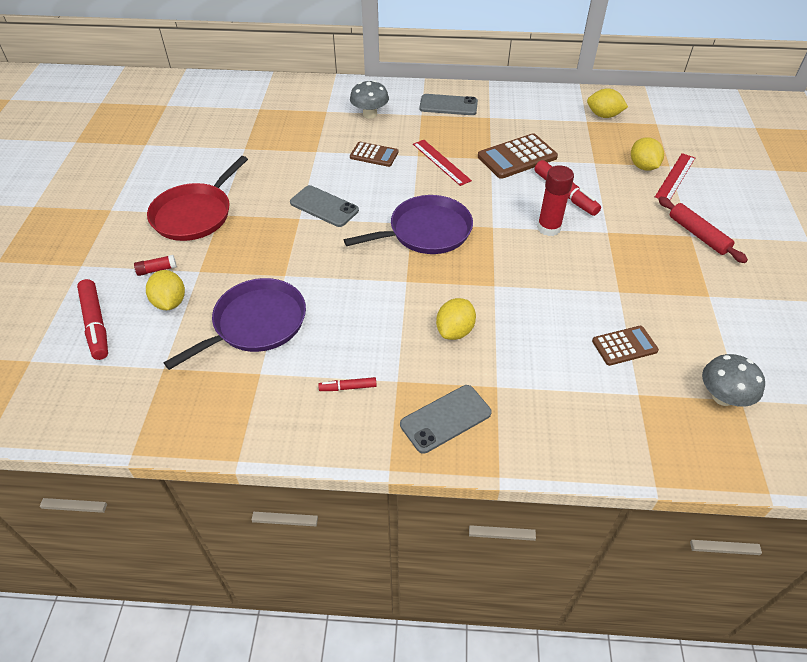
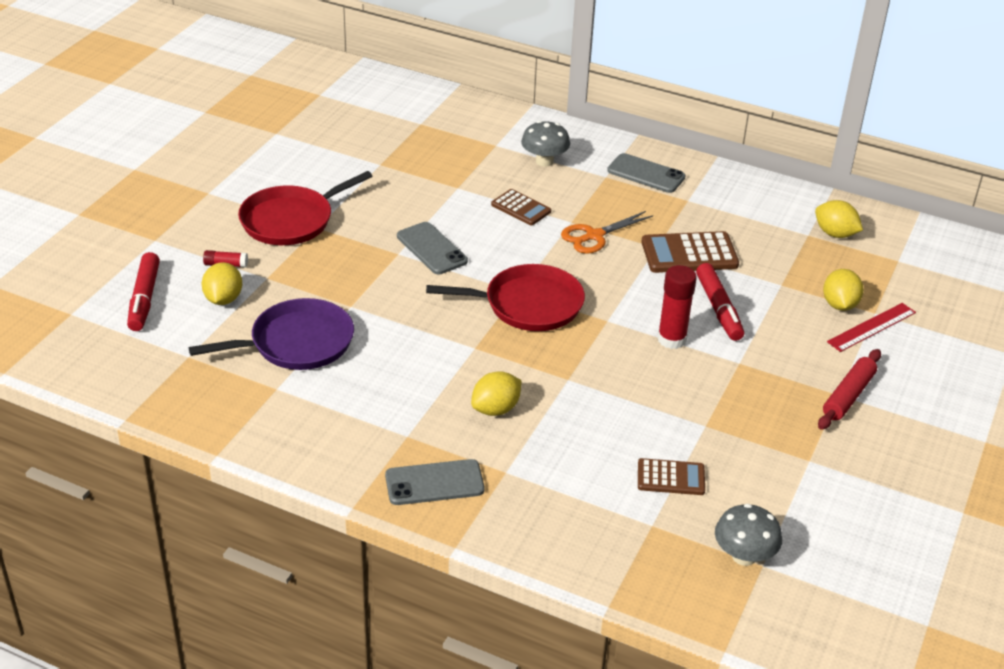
camera: 20 degrees right, 10 degrees down
(348, 387) = (354, 426): red marker -> none
(426, 231) = (528, 304): purple pan -> red pan
(441, 162) = (594, 236): red ruler -> orange scissors
(698, 235) = (848, 396): red rolling pin -> red rolling pin turned 45 degrees clockwise

